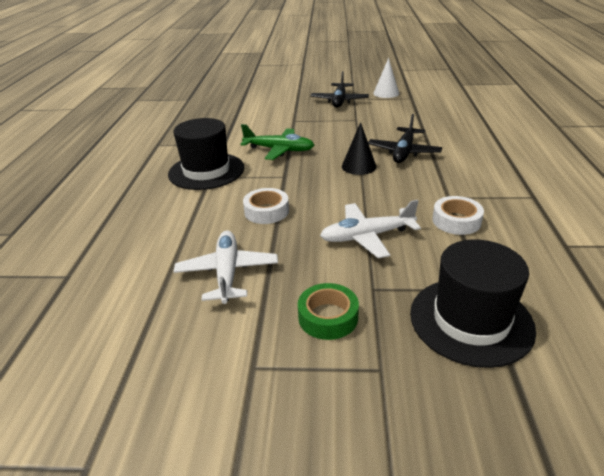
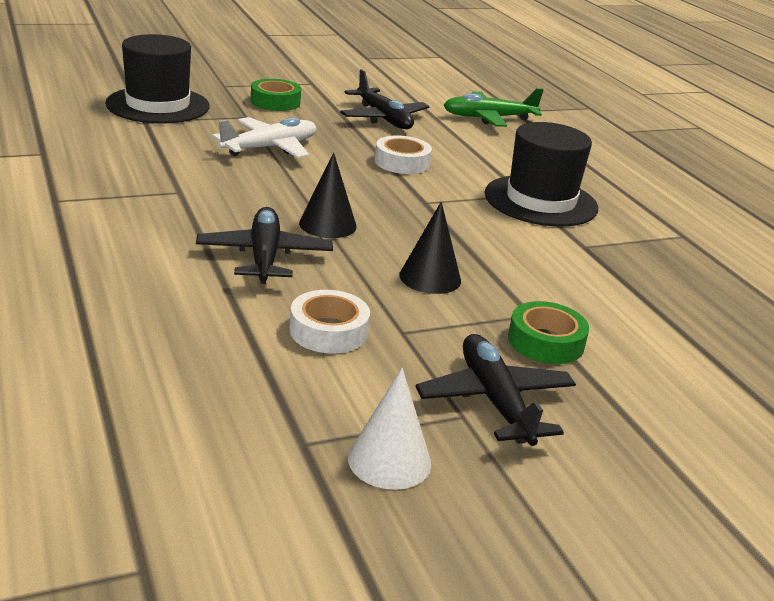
camera: 150 degrees right, 5 degrees down
(227, 272) = (383, 118): white plane -> black plane
(279, 150) = (479, 242): green plane -> green plane (488, 118)
(300, 112) = (545, 342): none -> green tape
(324, 136) = (430, 277): none -> black cone
(456, 221) = (169, 167): white tape -> white tape (328, 331)

